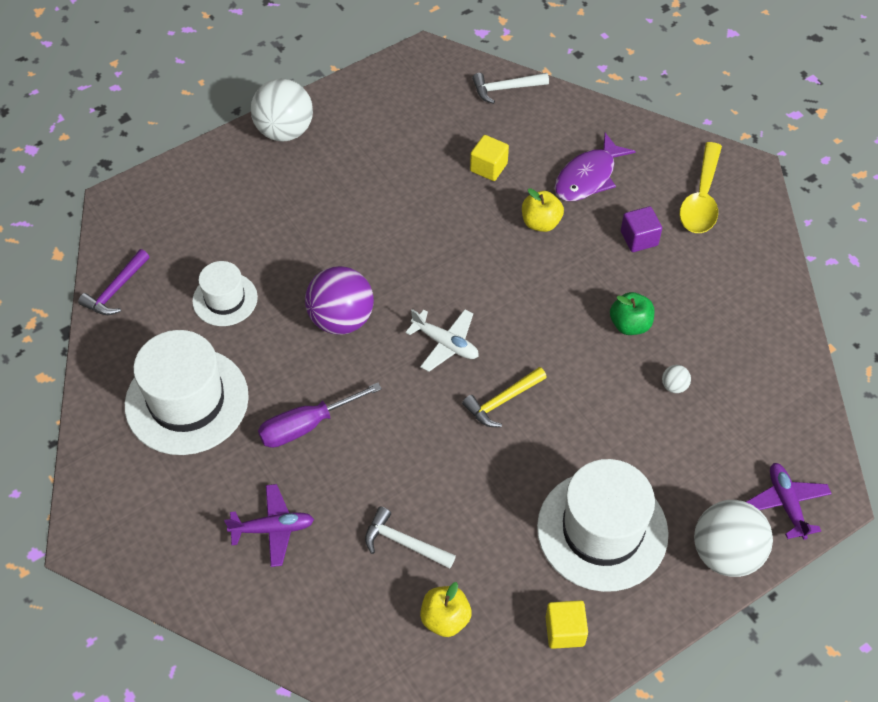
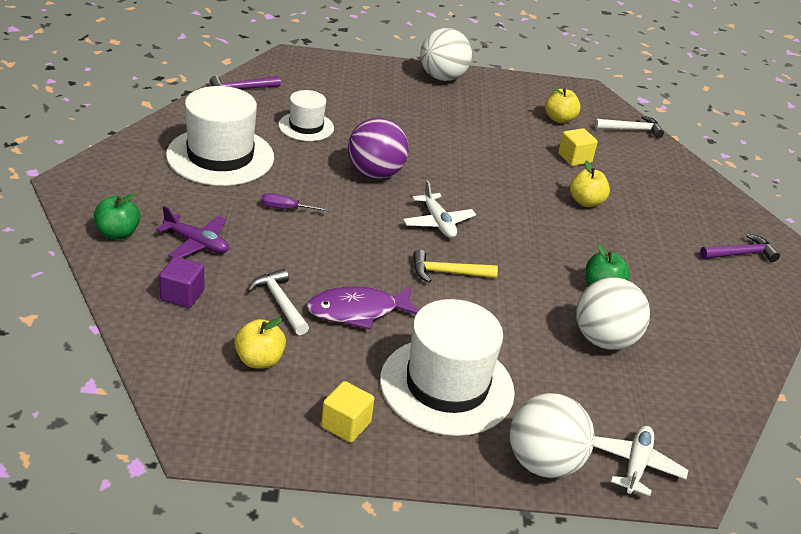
camera: 30 degrees right, 20 degrees down
(195, 571) = (118, 233): none -> green apple
(307, 425) = (286, 209): purple screwdriver -> purple screwdriver, size x0.57
(435, 119) = (559, 119): none -> yellow apple
(505, 89) = (631, 130): white hammer -> white hammer turned 150 degrees clockwise
(588, 177) = (652, 198): purple fish -> purple fish (358, 311)
(639, 238) = (661, 248): purple cube -> purple cube (182, 295)
(674, 386) = (604, 340): white ball -> white ball, size x2.44
(701, 199) = (740, 254): yellow spoon -> purple hammer
(786, 504) = (636, 465): purple plane -> white plane

